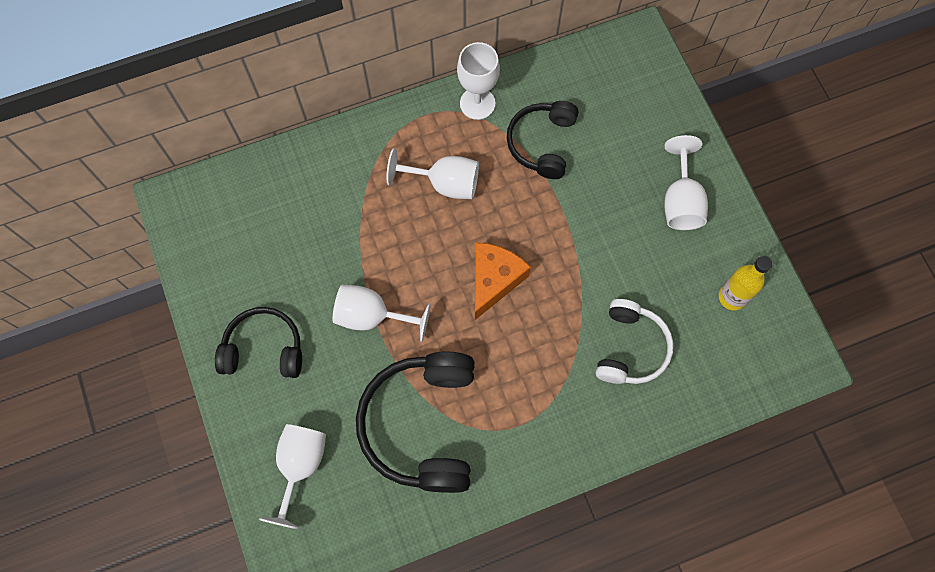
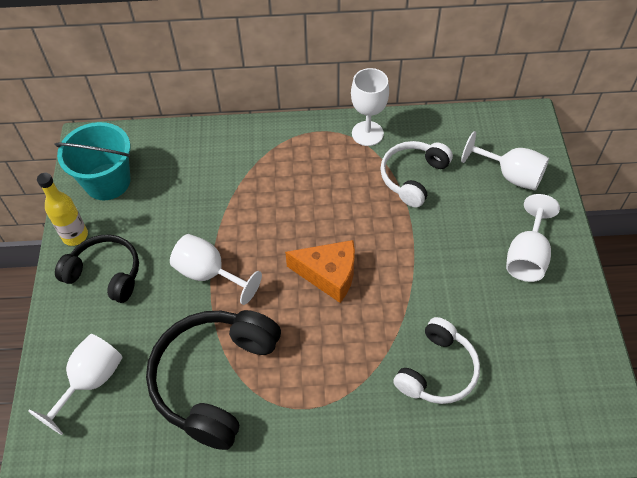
camera: 20 degrees right, 15 degrees down
(217, 243) = (107, 182): none -> turquoise bucket
(444, 183) = (315, 186): white goblet -> white goblet (510, 175)
(494, 280) = (329, 274): orange cheese -> orange cheese turned 60 degrees clockwise
(542, 143) = (413, 177): black headphones -> white headphones
(732, 297) = (553, 353): yellow bottle -> yellow bottle (75, 236)

